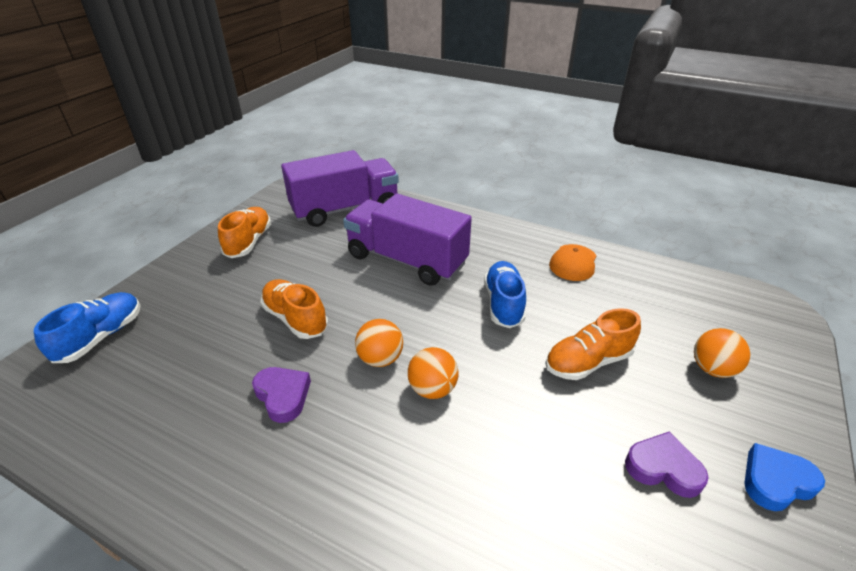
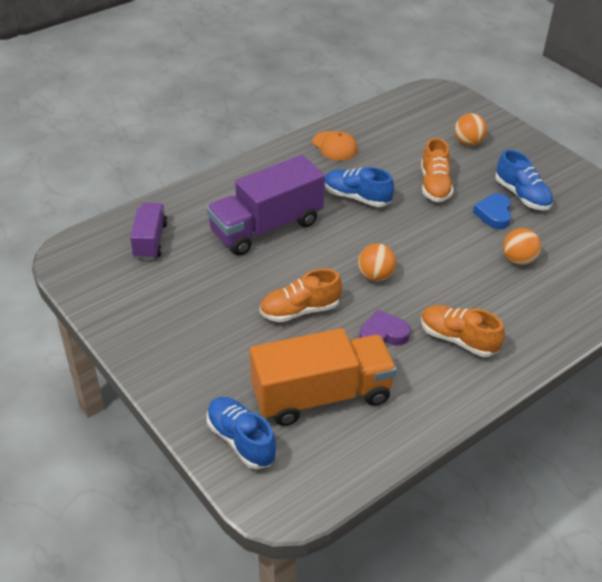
camera: 65 degrees left, 5 degrees up
(170, 374) = (321, 395): none -> orange truck
(249, 242) = (156, 319): orange shoe -> orange shoe (458, 339)
(345, 209) = (150, 241): purple truck -> purple truck, size x0.56
(432, 389) = (418, 260): orange ball -> orange ball (518, 260)
(663, 468) = (522, 195): purple heart -> blue shoe
(776, 481) = (546, 164): blue heart -> blue heart (494, 214)

